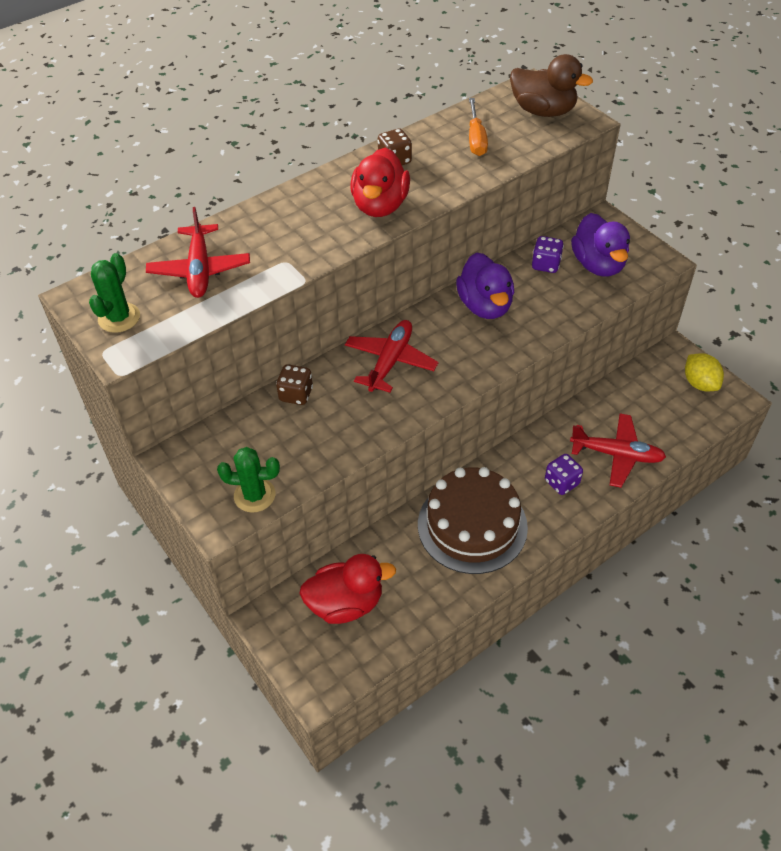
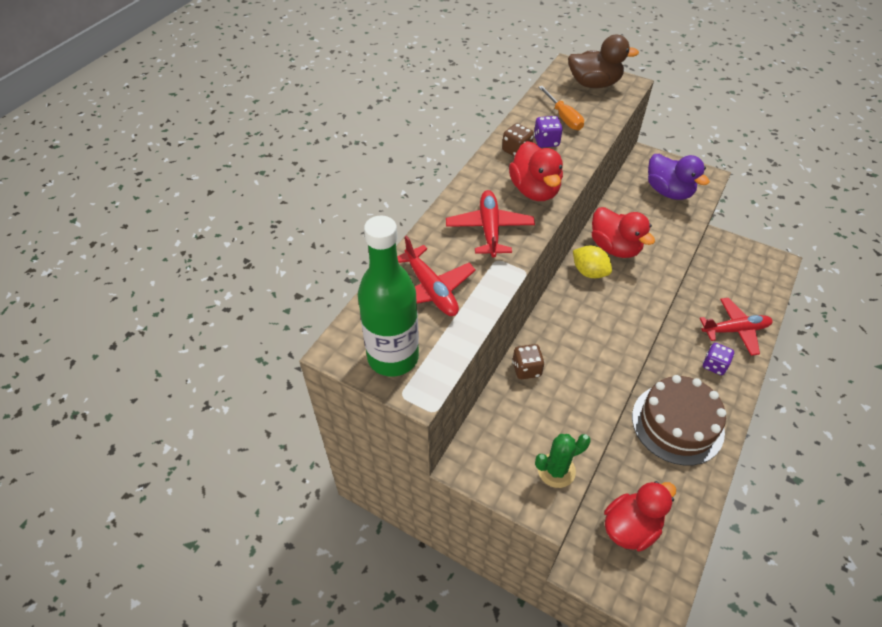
camera: 25 degrees left, 0 degrees up
(119, 318) = (393, 357): green cactus -> green bottle
(390, 361) = (579, 315): red plane -> red plane (489, 229)
(485, 306) = (615, 247): purple duck -> red duck
(546, 265) = (633, 202): purple dice -> purple dice (546, 142)
(699, 383) = (750, 258): yellow lemon -> yellow lemon (589, 272)

